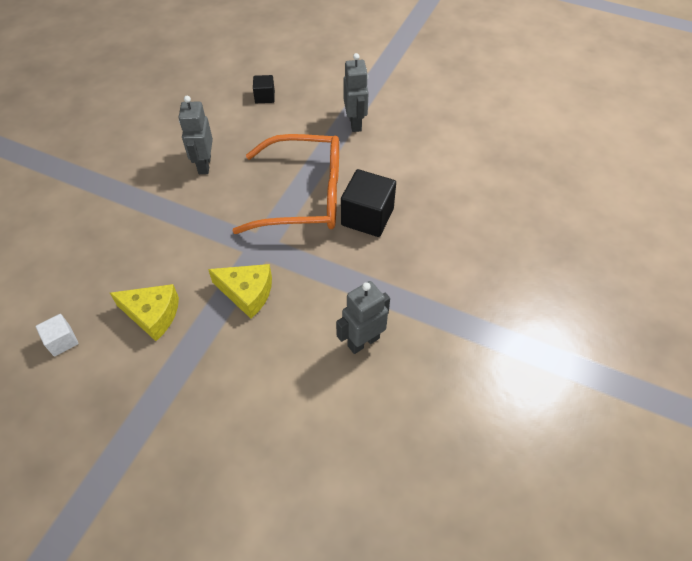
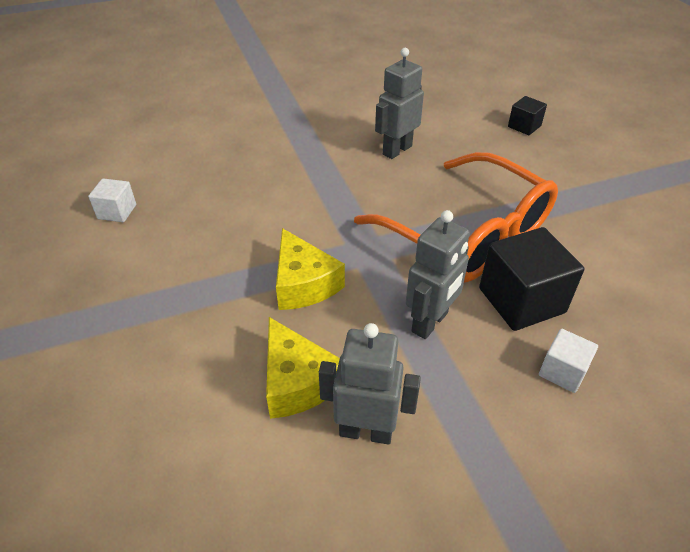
camera: 45 degrees right, 10 degrees down
(153, 315) = (203, 241): yellow cheese -> yellow cheese (297, 381)
(355, 123) = (608, 200): grey robot -> grey robot (430, 322)
(418, 241) = (562, 371): none -> white cube

